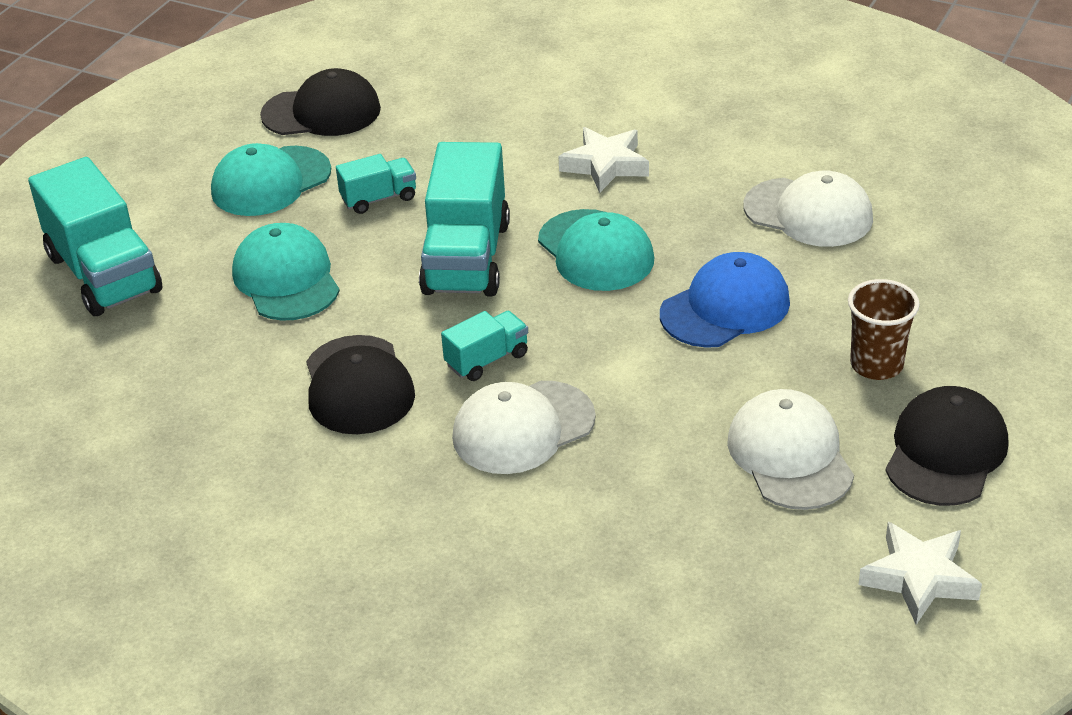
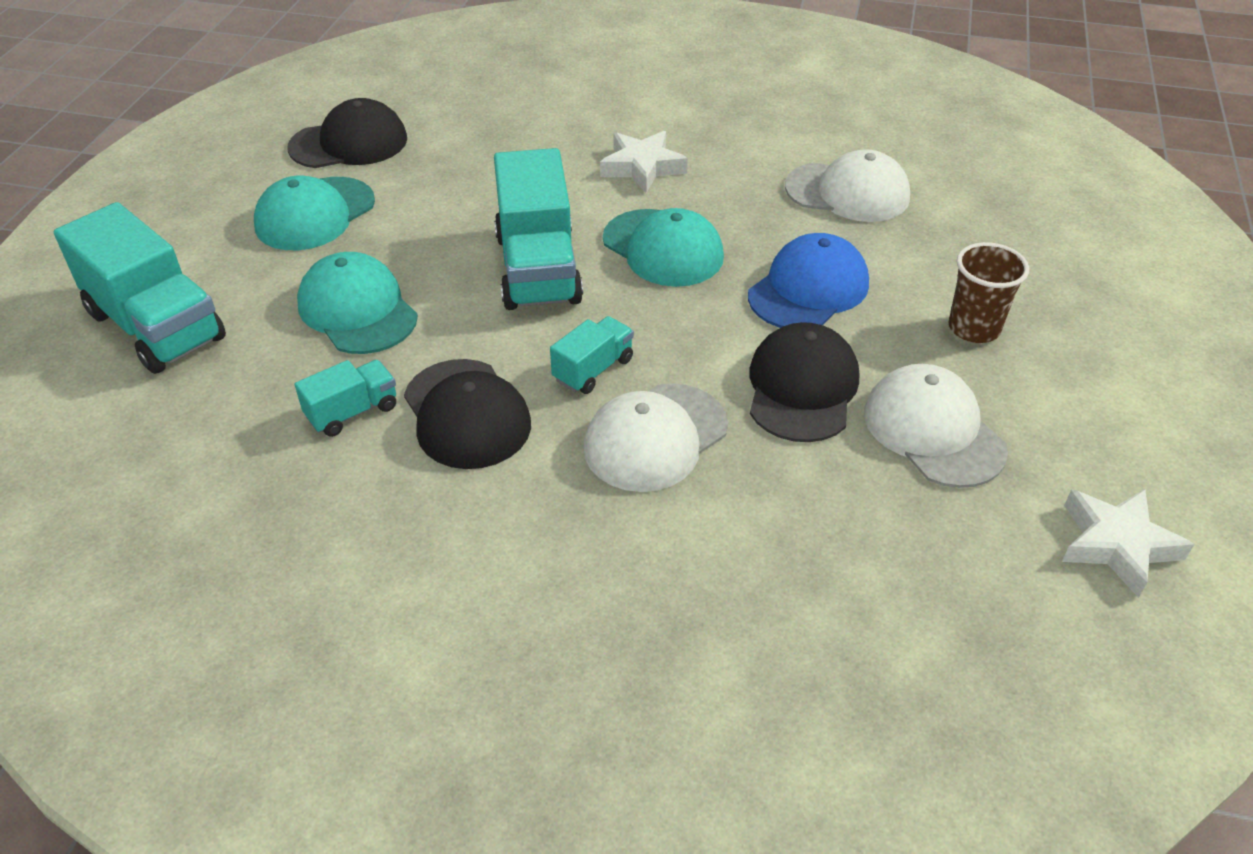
camera: 15 degrees left, 5 degrees up
(379, 198) = (431, 219): turquoise truck -> turquoise truck (352, 412)
(946, 452) = (1078, 407): black cap -> black cap (802, 388)

